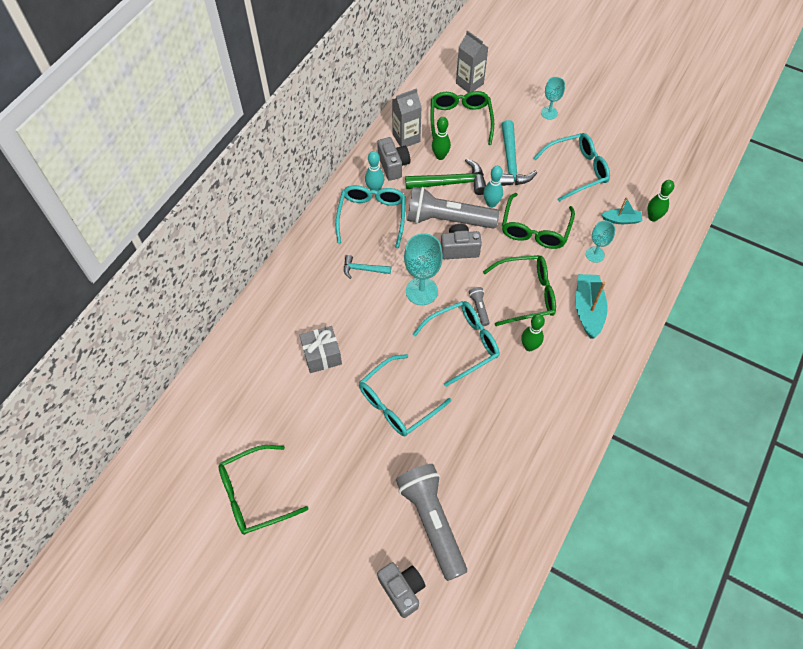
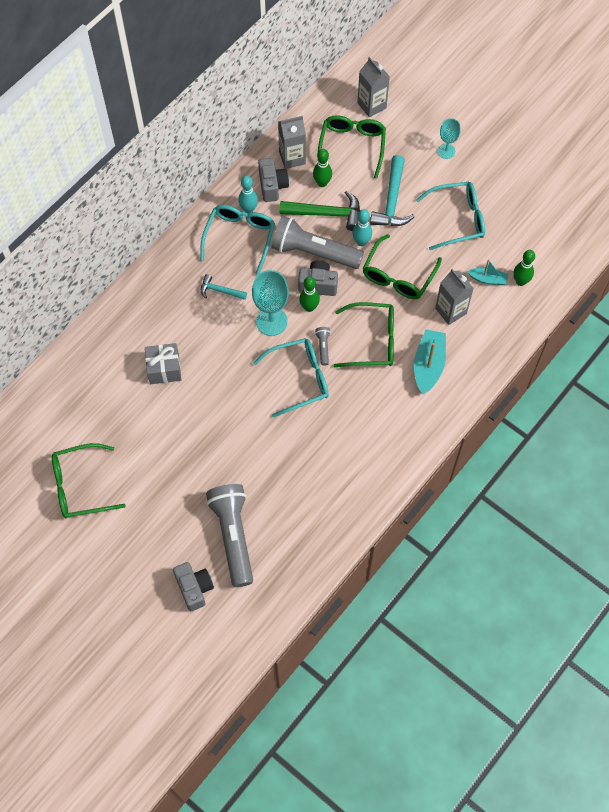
camera: 10 degrees right, 5 degrees up
(397, 403) = (225, 425): turquoise glasses -> none
(529, 346) = (362, 392): green bowling pin -> green bowling pin (309, 307)
(595, 254) = (450, 311): turquoise goblet -> grey carton

